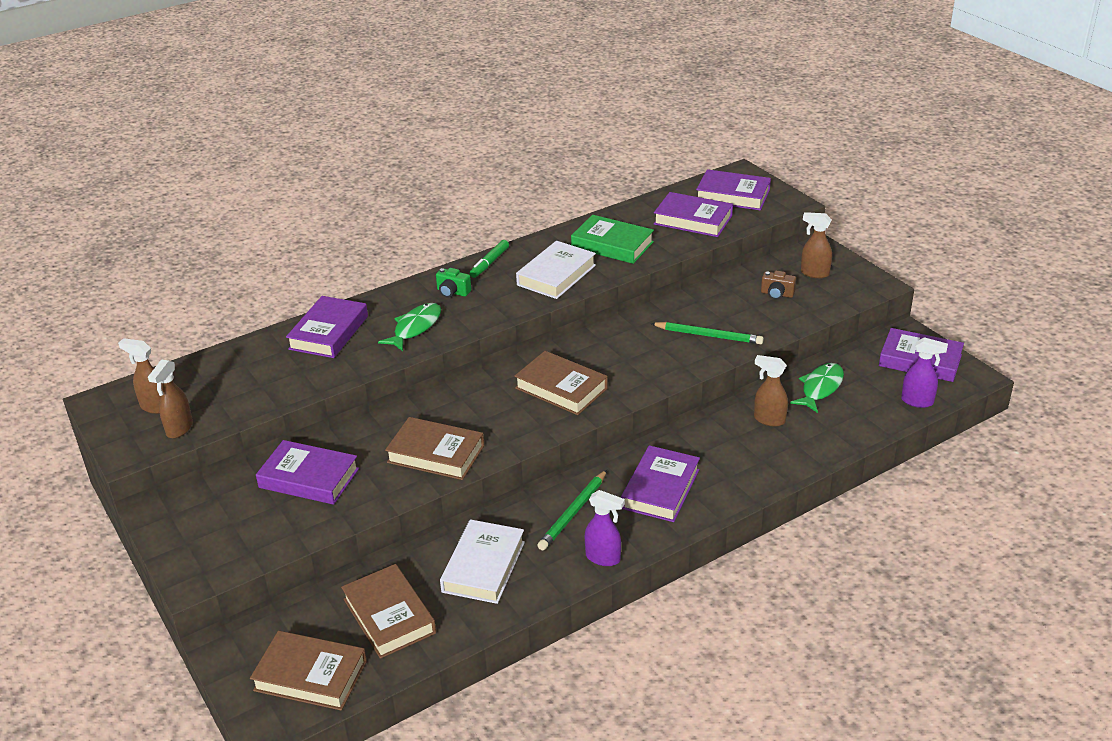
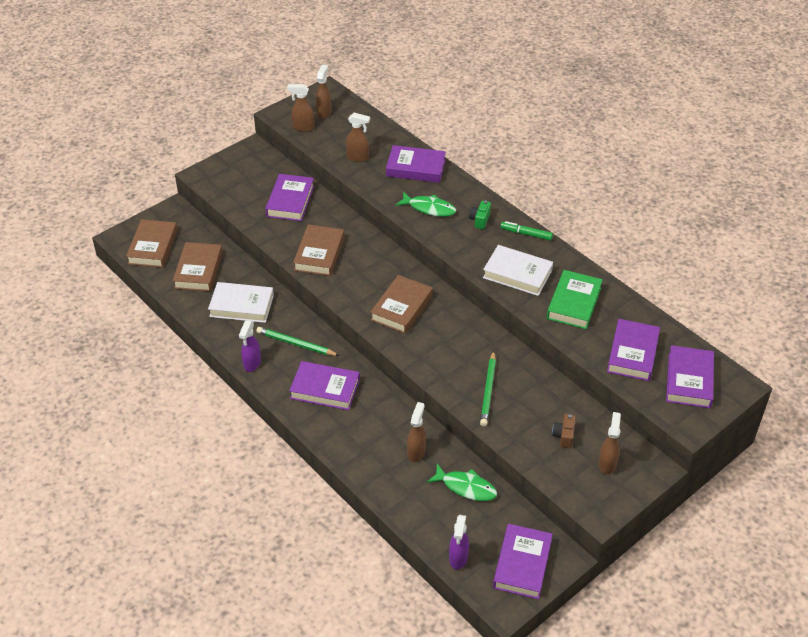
camera: 80 degrees right, 10 degrees up
(280, 380) = (358, 157): none -> brown spray bottle
(389, 616) = (198, 270): brown book -> brown book turned 45 degrees counterclockwise

